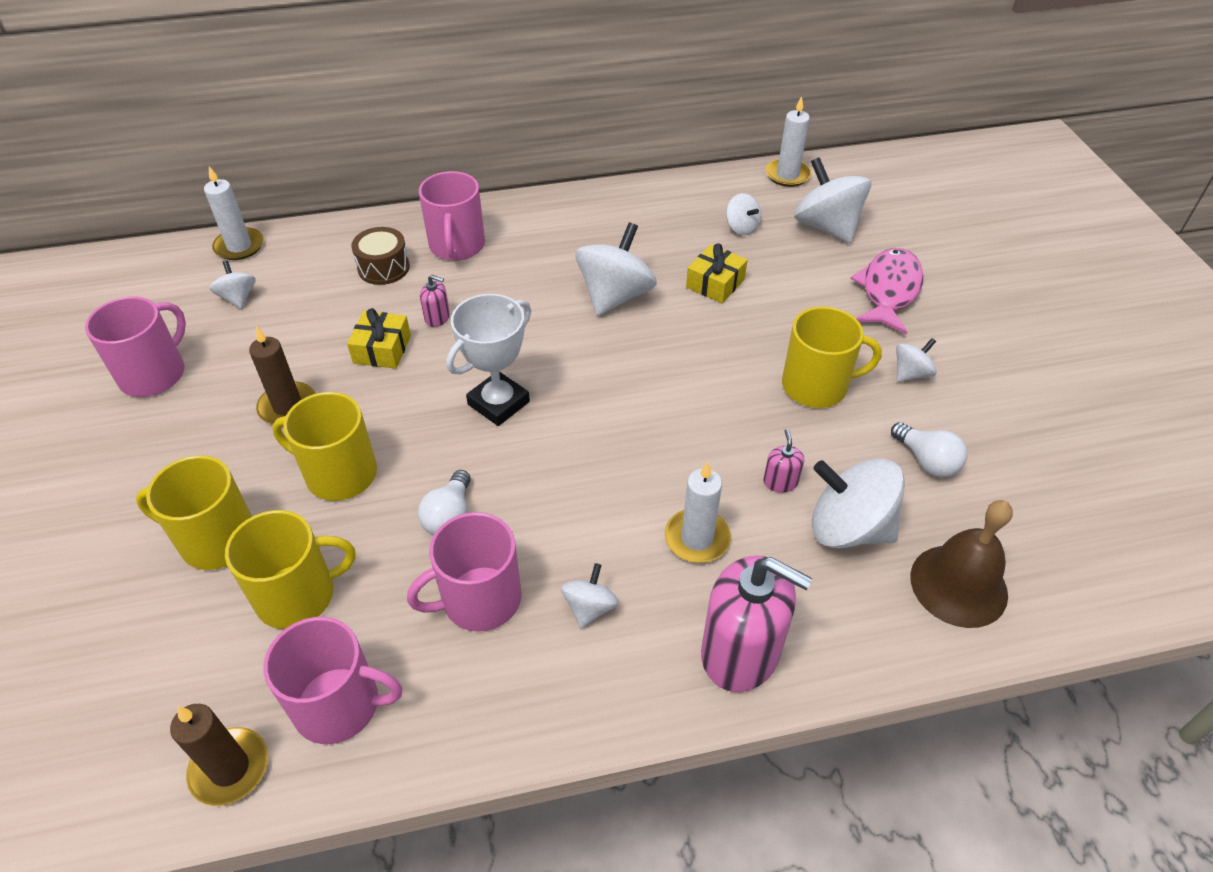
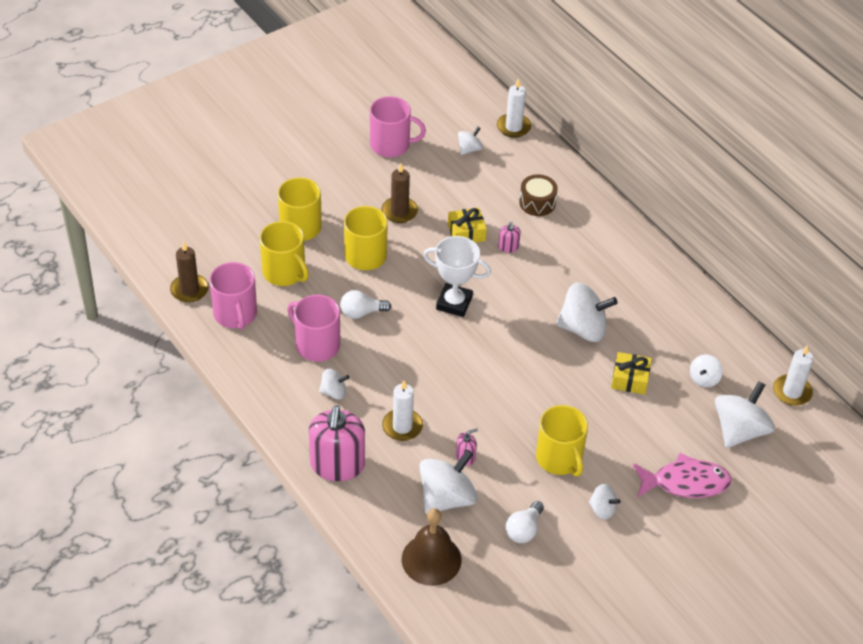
camera: 65 degrees right, 0 degrees up
(457, 246) = (581, 230): pink mug -> none
(848, 528) = (447, 498): white spinning top -> white spinning top turned 45 degrees clockwise

